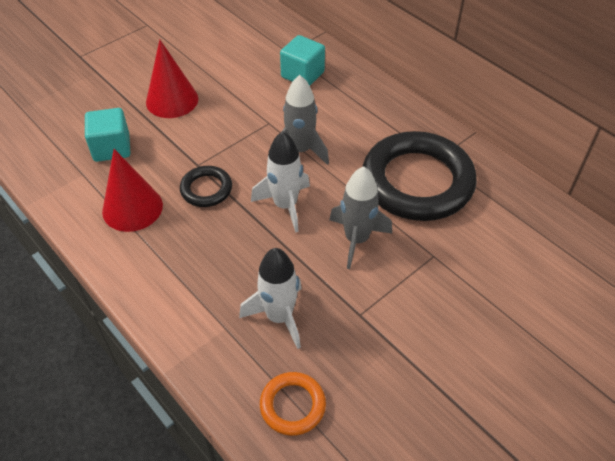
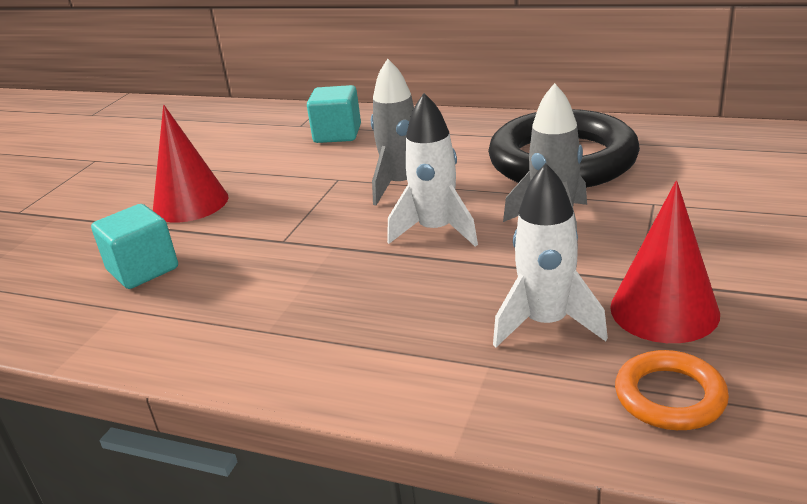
camera: 25 degrees left, 20 degrees down
(132, 208) = (229, 310): red cone -> red cone (664, 310)
(206, 189) = (318, 255): black ring -> none

